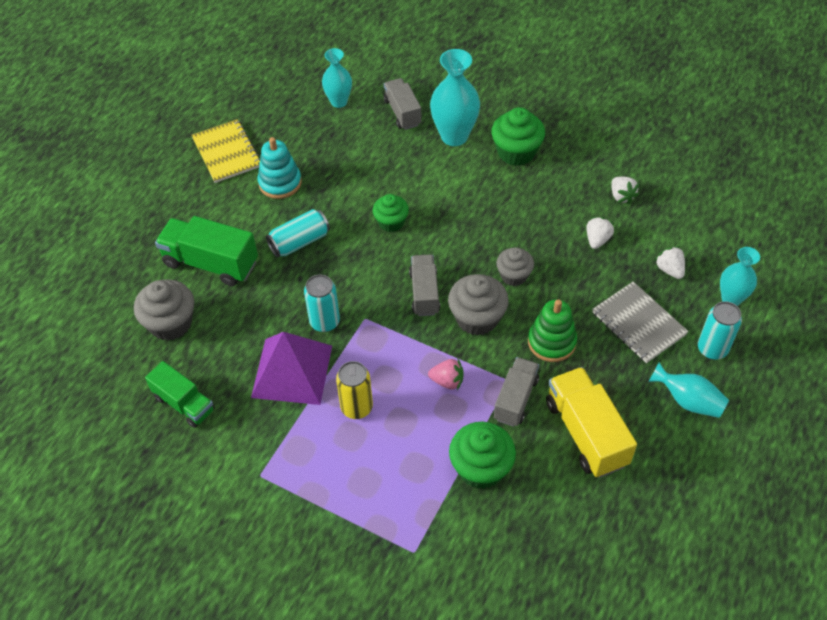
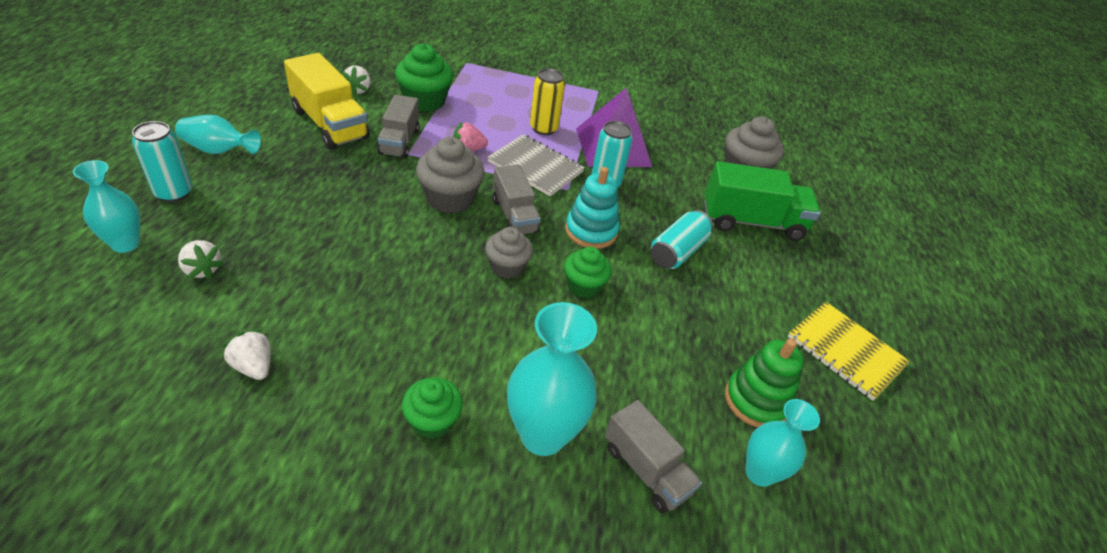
camera: 155 degrees right, 10 degrees down
(184, 403) = (685, 123): green truck -> none
(280, 183) = (748, 318): turquoise stacking toy -> turquoise stacking toy (591, 231)
(514, 275) = (414, 242): grey cupcake -> grey cupcake (507, 267)
(516, 152) = (432, 421): green cupcake -> green cupcake, size x0.65
(551, 342) = (364, 185): green stacking toy -> green stacking toy (756, 400)
(597, 239) = (301, 296): white strawberry -> white strawberry (358, 90)
(638, 323) = (260, 209): grey notebook -> grey notebook (535, 167)

